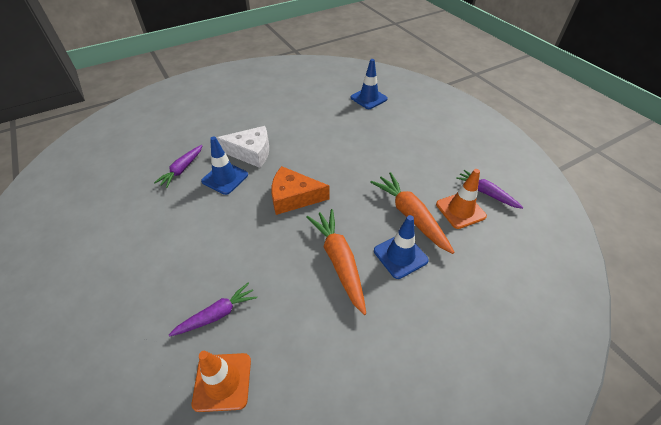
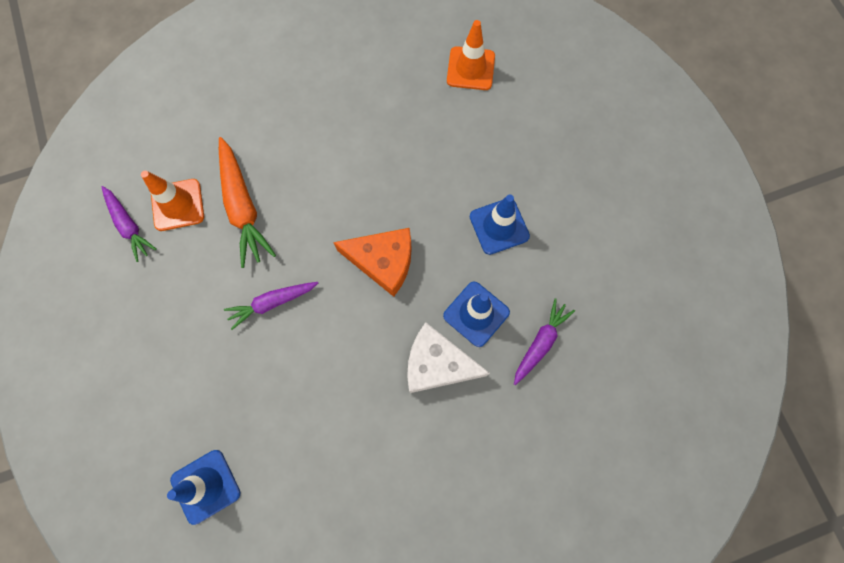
camera: 170 degrees left, 25 degrees up
(217, 314) = (478, 125): purple carrot -> purple carrot (272, 303)
(339, 261) = (346, 161): orange carrot -> none
(400, 255) = (277, 157): blue traffic cone -> blue traffic cone (499, 226)

